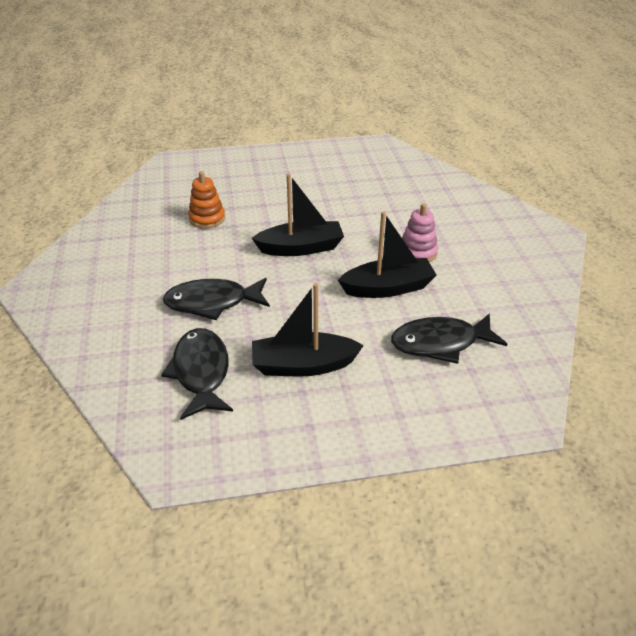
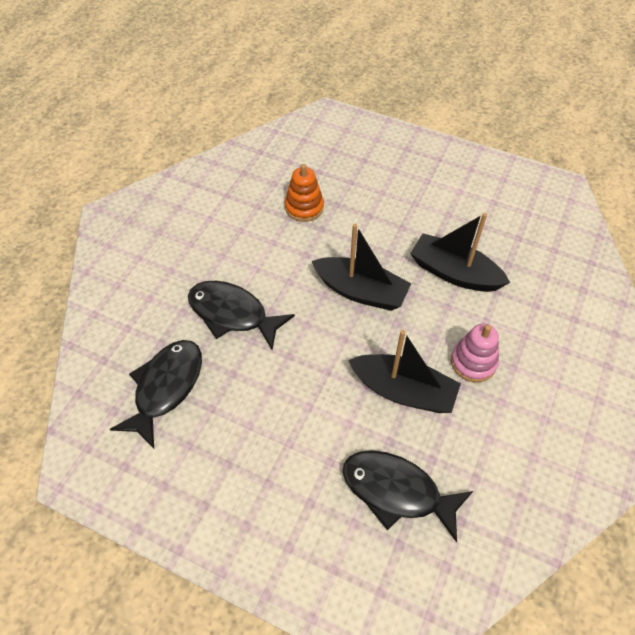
camera: 35 degrees right, 15 degrees up
(303, 365) = (251, 434): black boat -> black boat (454, 273)

